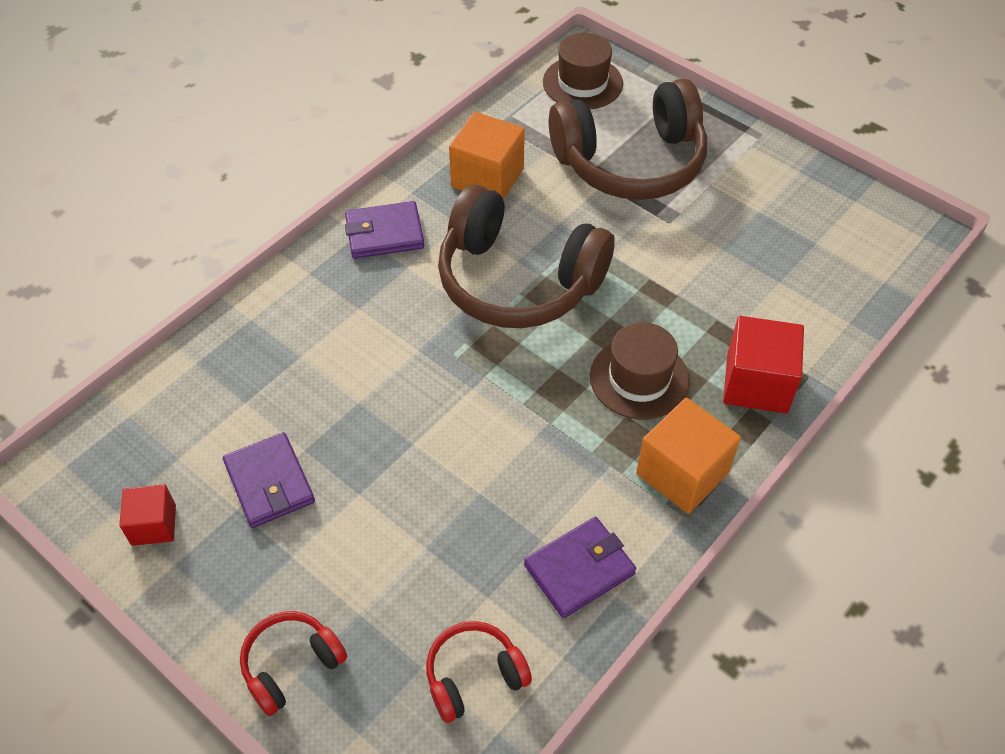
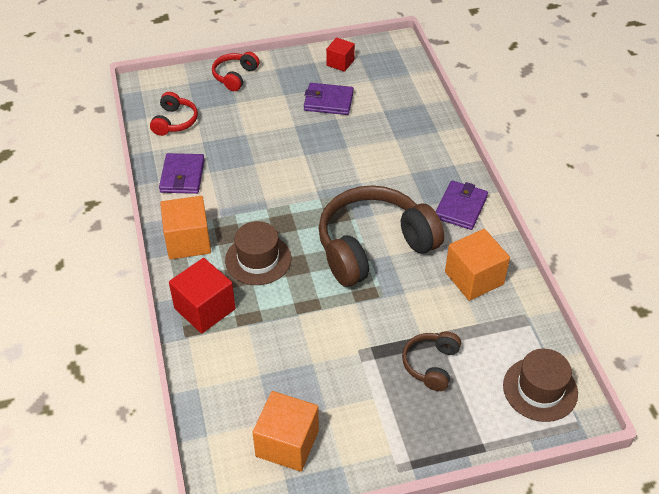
camera: 125 degrees right, 5 degrees down
(291, 665) = (235, 76): red headphones -> red headphones turned 150 degrees counterclockwise
(630, 162) = (431, 365): brown headphones -> brown headphones, size x0.47
(823, 218) = (287, 443): none -> orange cube

